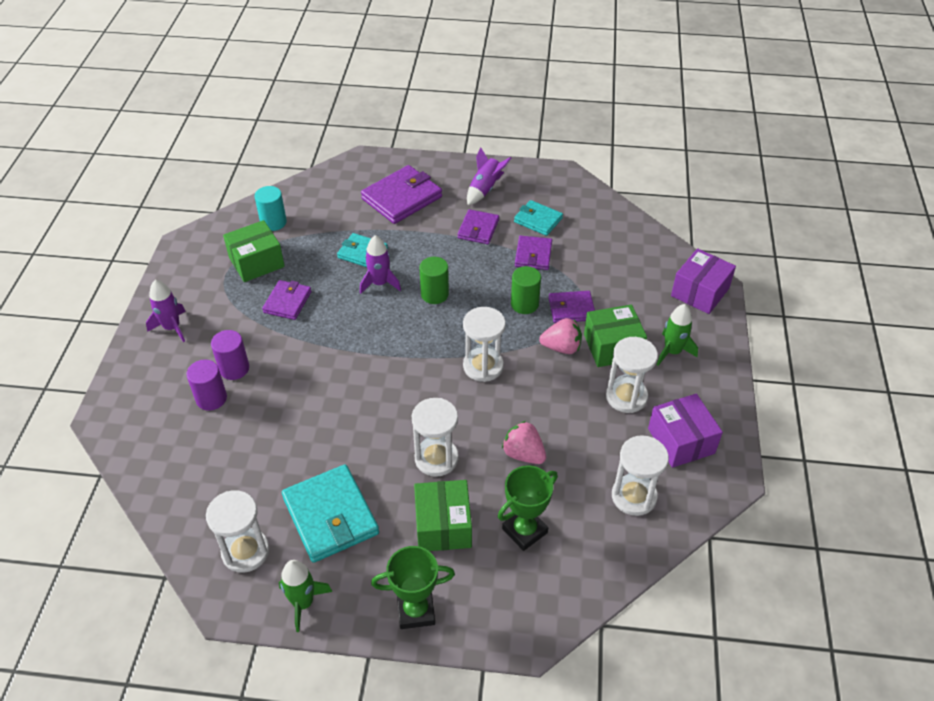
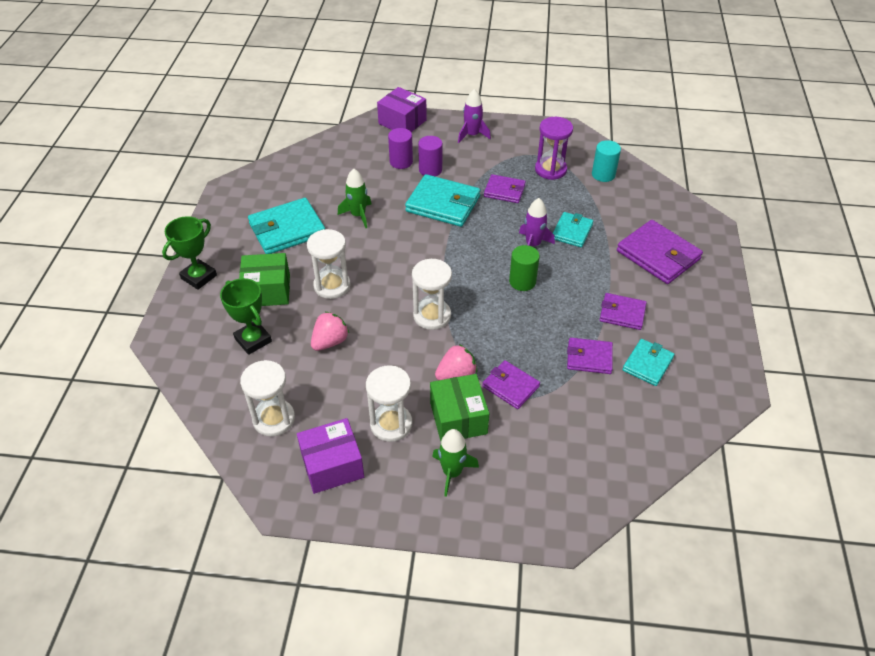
camera: 90 degrees right, 0 degrees up
(245, 551) = (266, 191): white hourglass -> none
(256, 262) = (550, 170): green box -> purple hourglass
(302, 356) = (443, 204): none -> turquoise wallet
(303, 603) = (220, 221): green rocket -> green rocket (358, 215)
(416, 611) = (199, 277): green trophy -> green trophy turned 45 degrees clockwise
(485, 189) = (690, 319): purple rocket -> none
(524, 304) = (514, 348): green cylinder -> none
(561, 347) = (456, 375): pink strawberry -> pink strawberry turned 120 degrees counterclockwise
(571, 309) = (510, 386): purple wallet -> purple wallet turned 45 degrees counterclockwise
(700, 292) = (548, 514): purple box -> purple box (402, 122)

